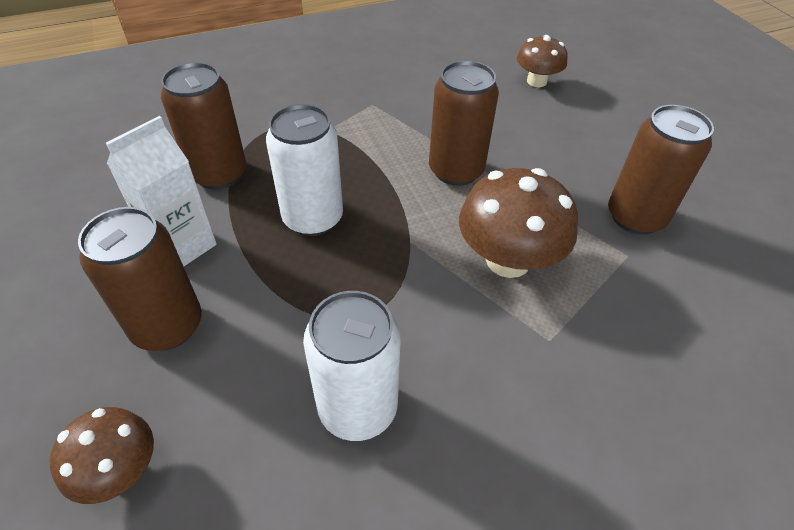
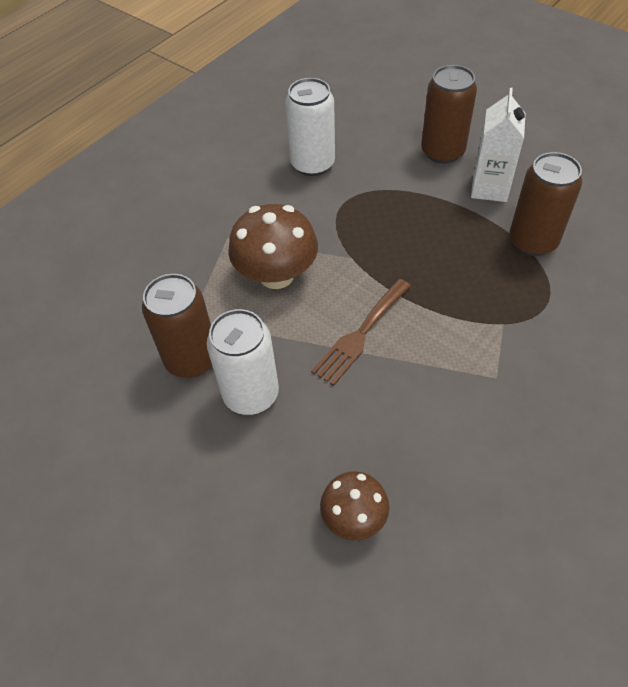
camera: 155 degrees right, 5 degrees up
(120, 470) = (394, 105): brown mushroom -> none
(313, 218) = (431, 242): white can -> white can (251, 394)
(456, 170) = (360, 334): brown can -> brown fork

